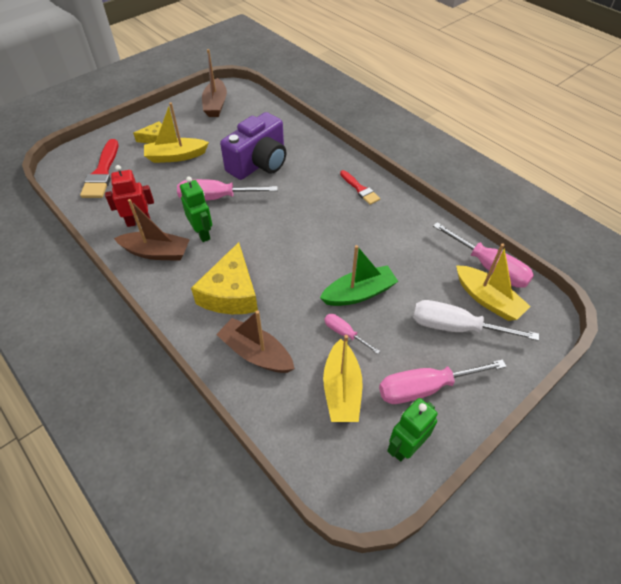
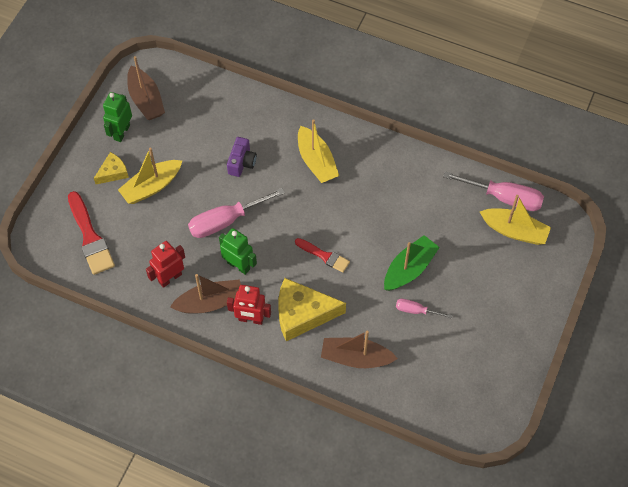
camera: 25 degrees left, 10 degrees up
(181, 279) = (251, 319): none -> red robot
(231, 293) = (302, 314): yellow cheese -> yellow cheese turned 105 degrees clockwise
(259, 163) = (242, 162): purple camera -> purple camera, size x0.50
(342, 389) = (437, 358): yellow boat -> yellow boat (316, 161)
(360, 189) = (356, 156): red brush -> red brush (324, 256)
(405, 446) = (502, 380): green robot -> green robot (121, 132)
(425, 388) = (497, 329): pink screwdriver -> none
(456, 327) = (499, 268): white screwdriver -> none

